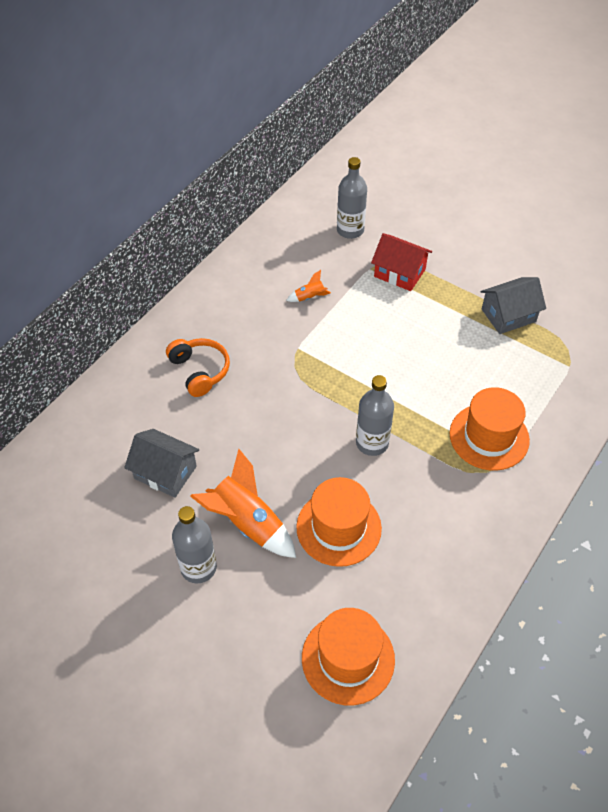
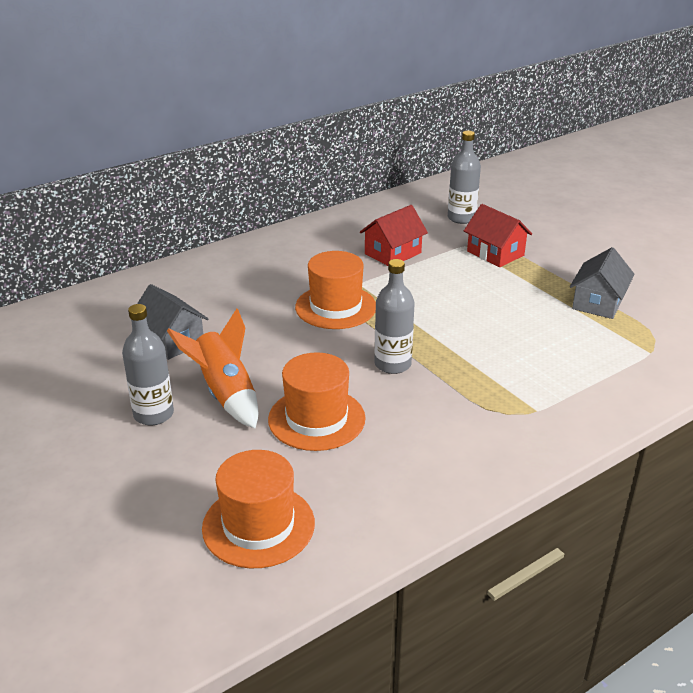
camera: 20 degrees right, 20 degrees down
(200, 371) = (253, 281): orange headphones -> none
(309, 297) = (393, 253): orange rocket -> red house
(489, 437) = (526, 387): orange hat -> orange hat (335, 307)
(508, 315) = (598, 302): grey house -> grey house turned 60 degrees counterclockwise

